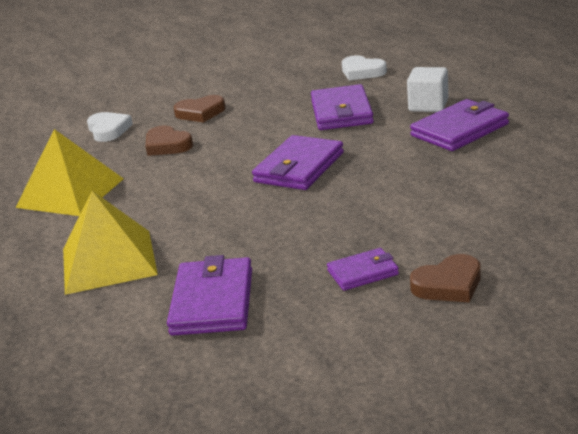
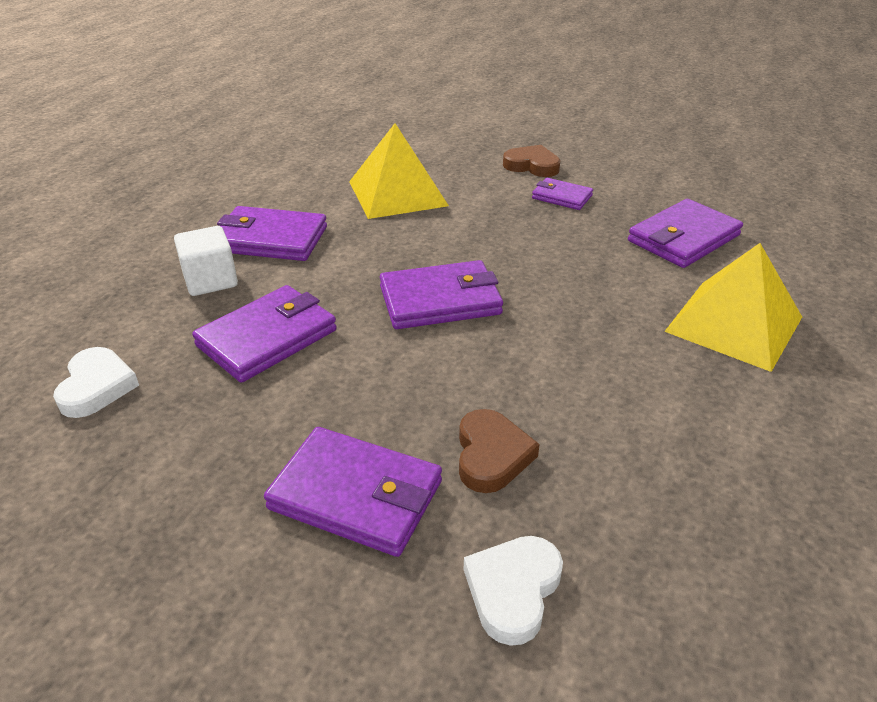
camera: 135 degrees left, 10 degrees up
(70, 193) = (701, 463): yellow pyramid -> yellow pyramid (397, 193)
(200, 113) = (356, 495): brown heart -> purple wallet

